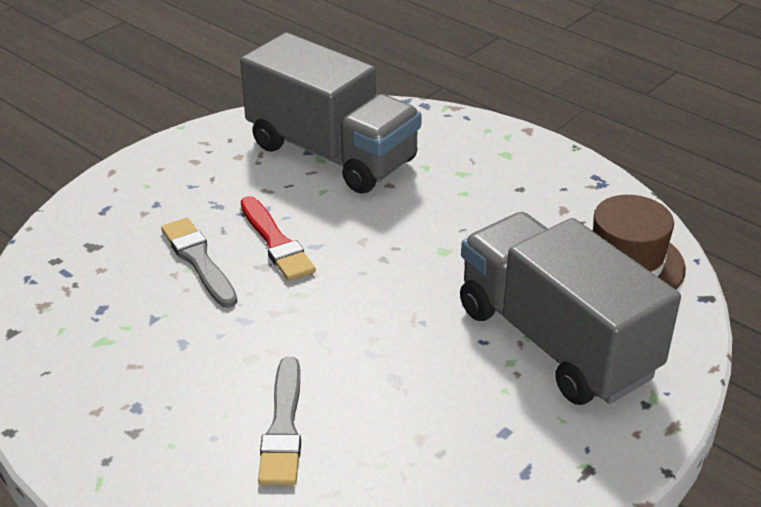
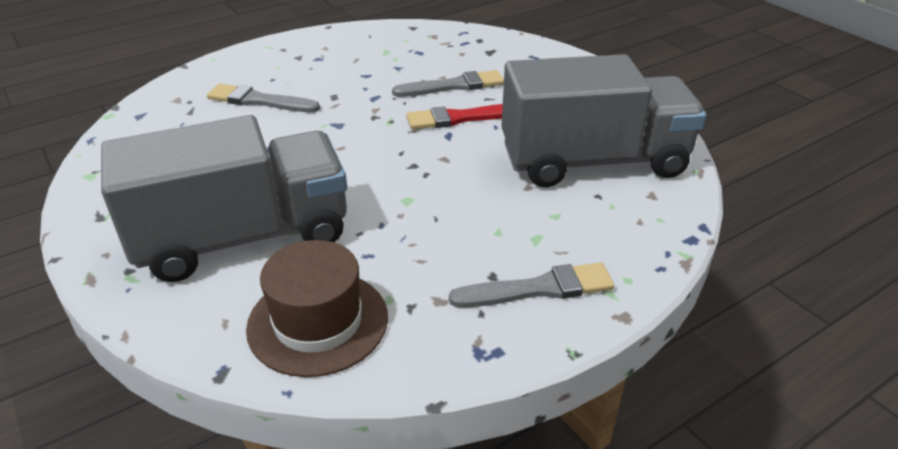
camera: 105 degrees right, 0 degrees up
(331, 153) = (593, 161): grey truck -> grey truck turned 150 degrees counterclockwise
(522, 166) = (538, 288): none -> grey brush

